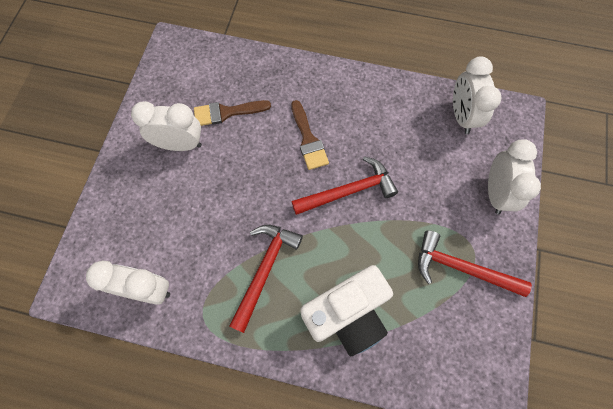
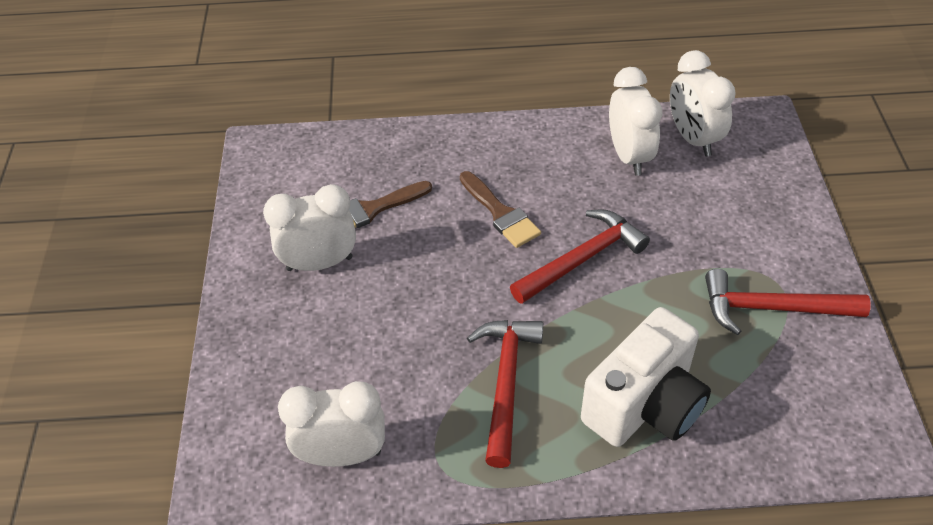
camera: 15 degrees left, 20 degrees down
(495, 193) = (776, 212): white clock -> white clock (629, 156)

